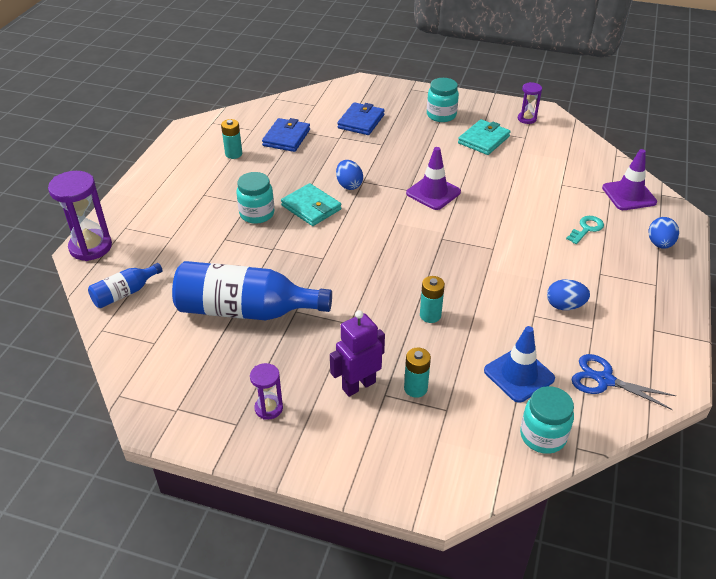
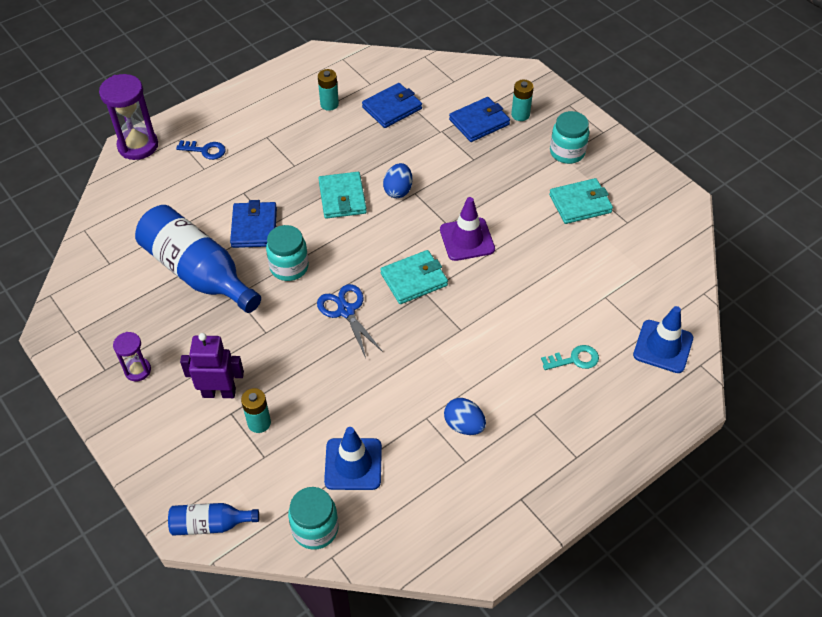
camera: 35 degrees right, 10 degrees up
(125, 293) = (126, 205): blue bottle -> blue bottle (210, 524)
(159, 225) = (205, 150): none -> blue key
(257, 214) = (291, 180): turquoise jar -> turquoise jar (289, 267)
(260, 258) = (254, 227): none -> blue wallet
(424, 234) = (414, 279): none -> turquoise wallet
(430, 315) = (337, 364): turquoise battery -> turquoise battery (520, 115)
(527, 119) = (654, 200): purple hourglass -> none
(604, 380) = (420, 516): blue scissors -> blue scissors (346, 311)
(629, 195) = (663, 346): purple traffic cone -> blue traffic cone
(659, 244) = (631, 417): blue egg -> none

